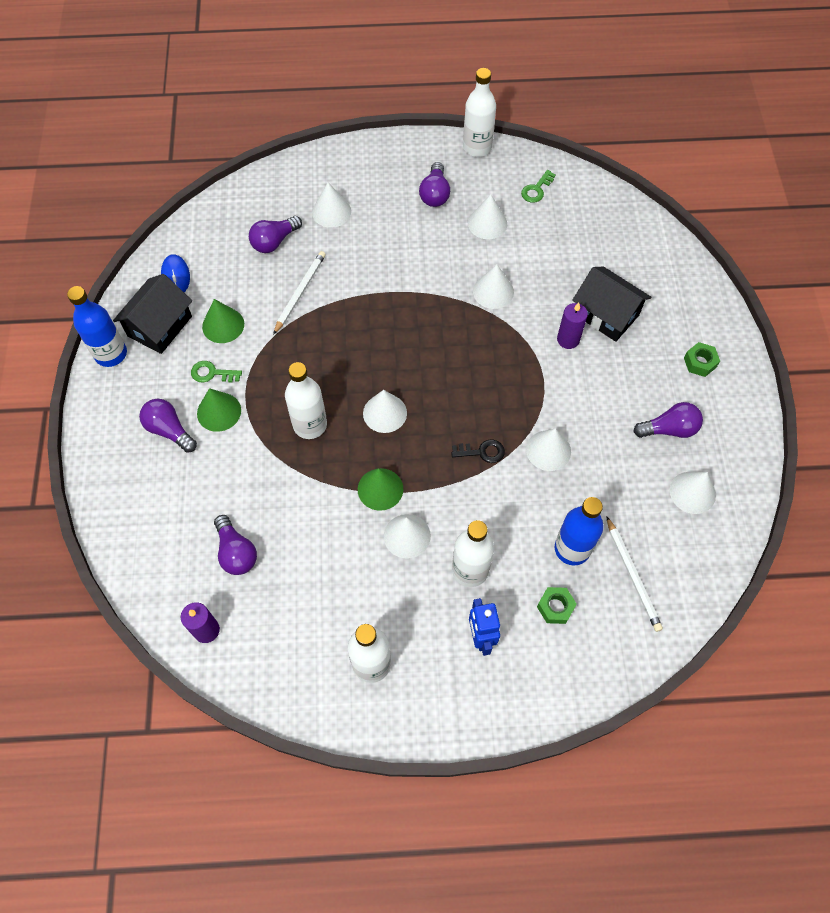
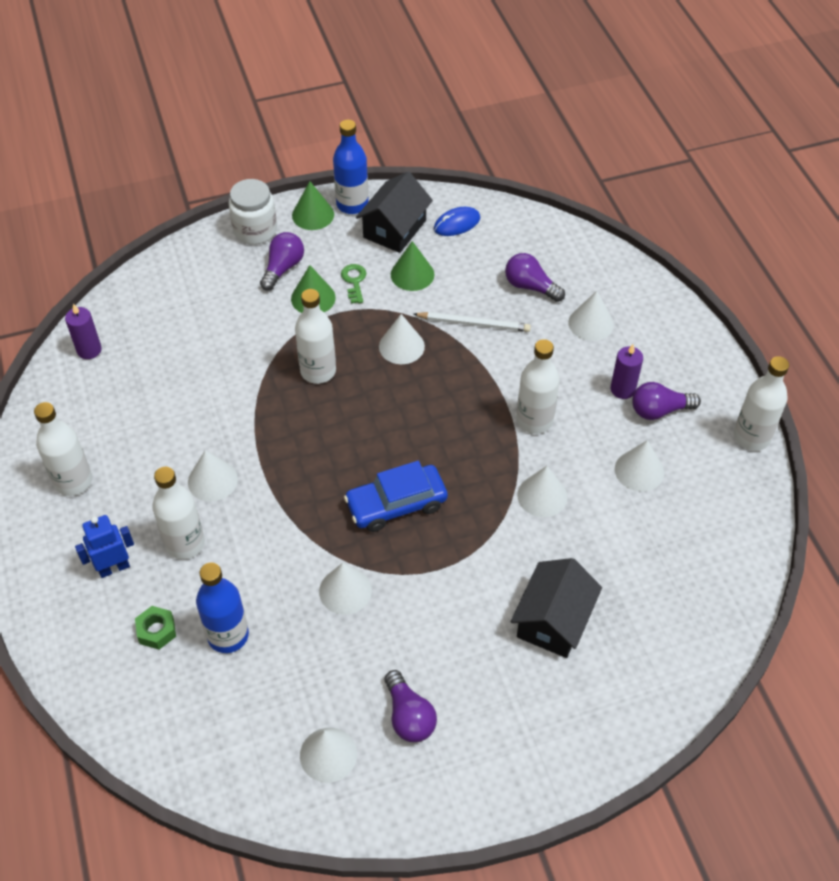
camera: 75 degrees right, 10 degrees down
(106, 446) = (255, 230): none -> white jar
(160, 326) = (394, 229): black house -> black house turned 75 degrees counterclockwise
(236, 552) = (168, 350): purple light bulb -> none
(380, 489) = (260, 446): green cone -> green cone (313, 215)
(385, 413) = (350, 429): white cone -> white cone (401, 346)
(418, 277) = (534, 420): none -> white bottle
(473, 394) = (396, 504): none -> blue car
(482, 452) = (326, 527): black key -> none
(536, 189) = (715, 511): green key -> none
(568, 339) = (501, 585): purple candle -> purple candle (622, 389)
(632, 575) = (207, 703): white pencil -> none
(700, 362) = (518, 740): green nut -> none

